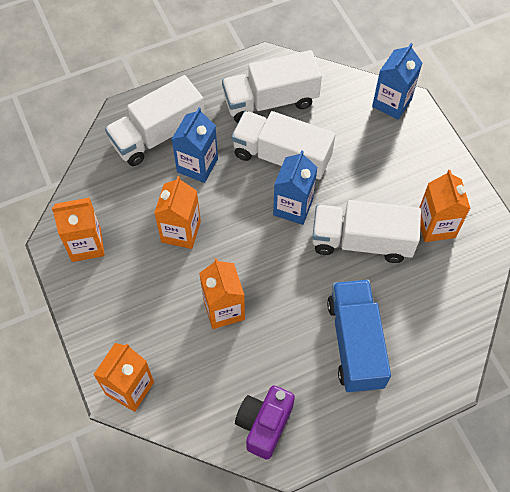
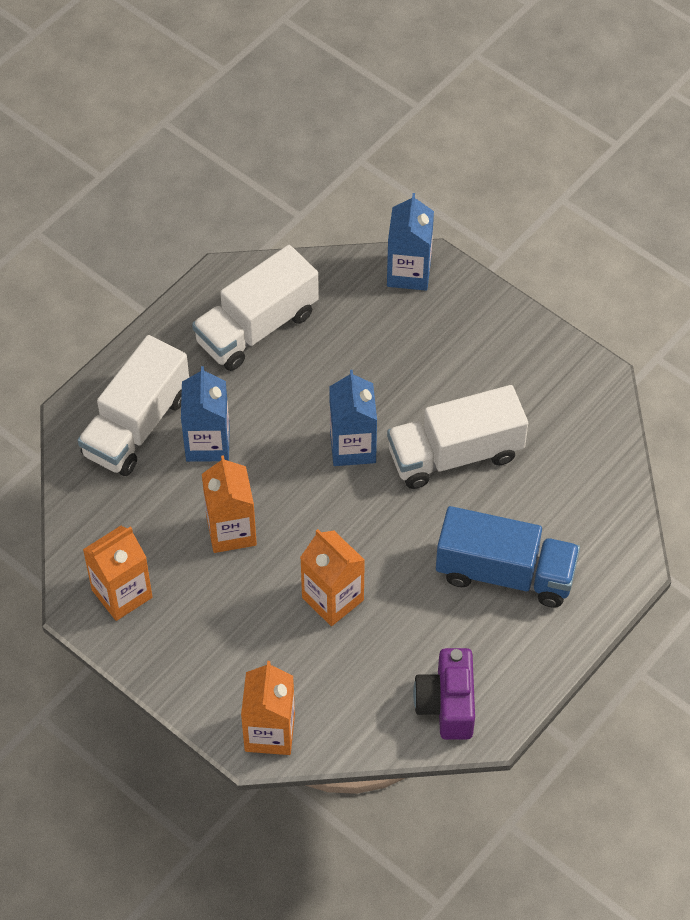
camera: 25 degrees left, 5 degrees down
(281, 157) = (307, 392): white truck -> none
(355, 343) = (505, 573): blue truck -> blue truck turned 135 degrees clockwise
(436, 226) = (533, 401): orange carton -> none

